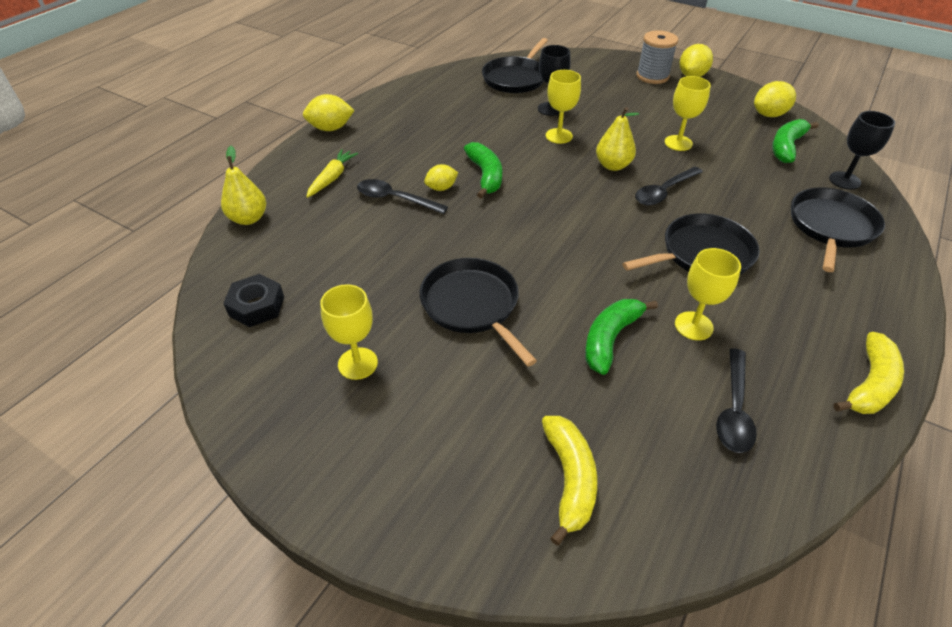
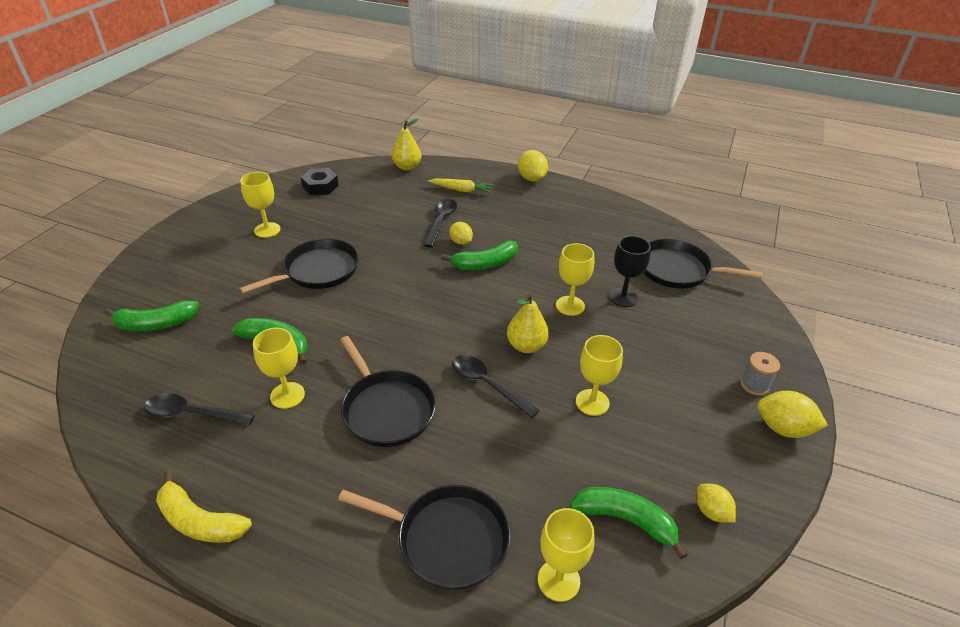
camera: 80 degrees right, 5 degrees down
(569, 479) = (156, 324): yellow banana -> green banana
(652, 76) = (754, 385): grey spool -> grey spool, size x0.63
(769, 115) = (711, 511): yellow lemon -> yellow lemon, size x0.65
(844, 180) = (558, 580): black goblet -> yellow goblet

